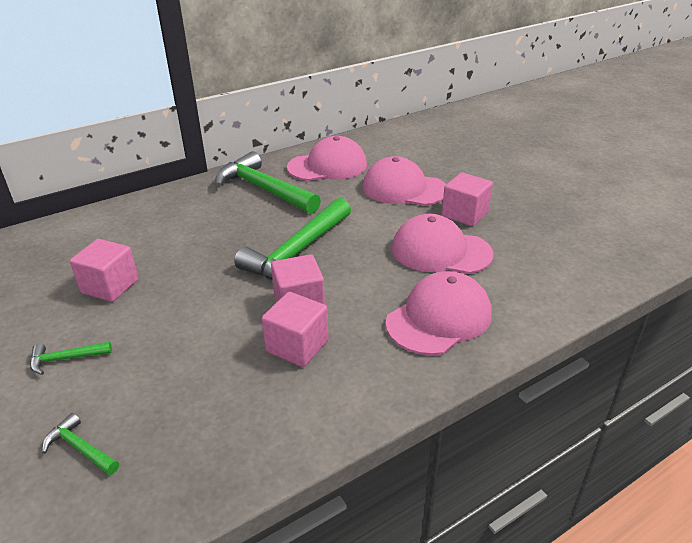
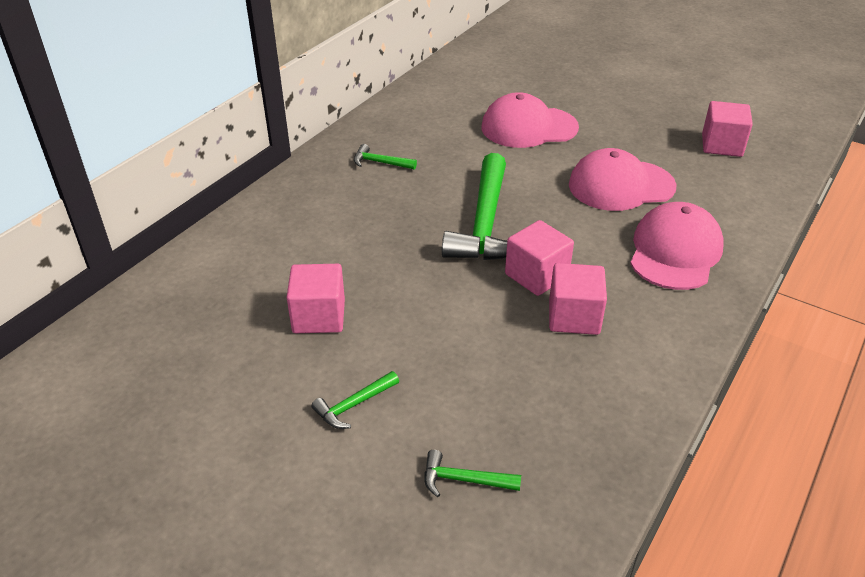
camera: 25 degrees left, 5 degrees up
(263, 189) = (380, 163): green hammer -> green hammer, size x0.44
(328, 166) = (425, 119): pink cap -> none
(465, 214) = (610, 141): pink cube -> pink cube (721, 145)

